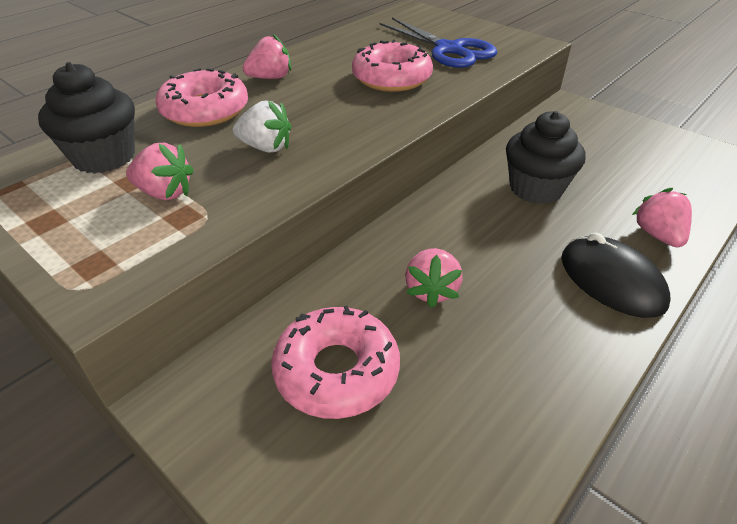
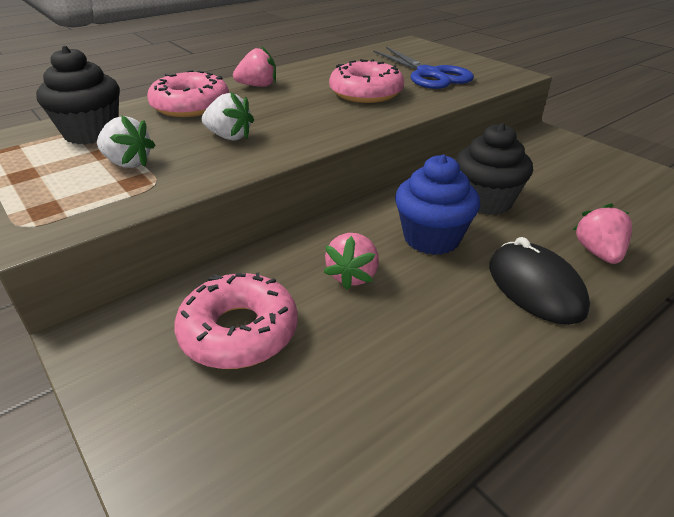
camera: 10 degrees right, 5 degrees down
(165, 193) = (128, 163): pink strawberry -> white strawberry
(496, 237) = (431, 238): none -> blue cupcake

